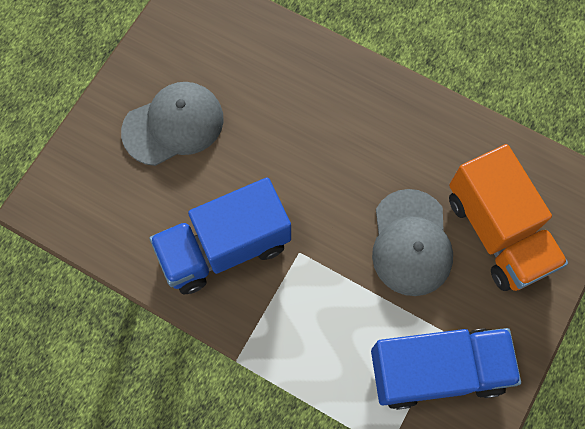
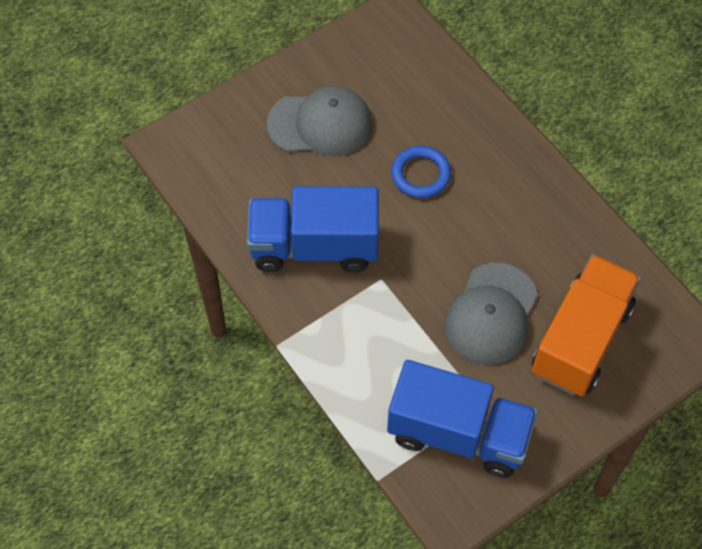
camera: 25 degrees right, 10 degrees down
(287, 136) = (420, 174): none -> blue ring
(497, 232) = (581, 339): orange truck -> orange truck turned 150 degrees counterclockwise

